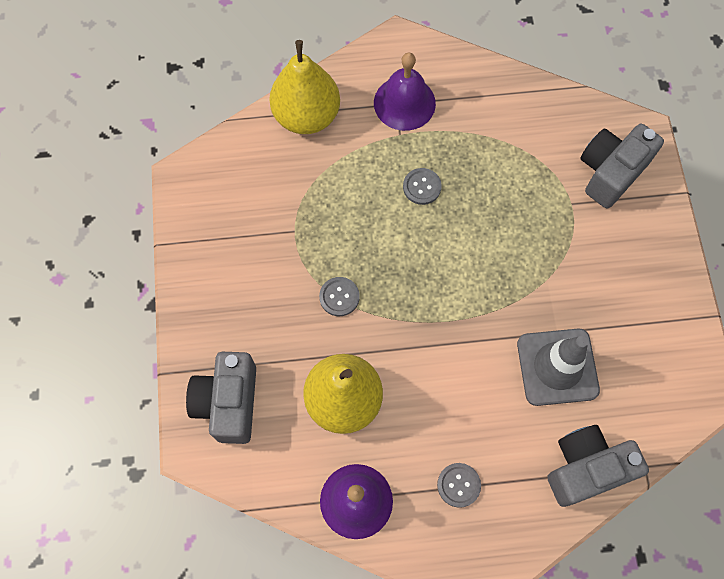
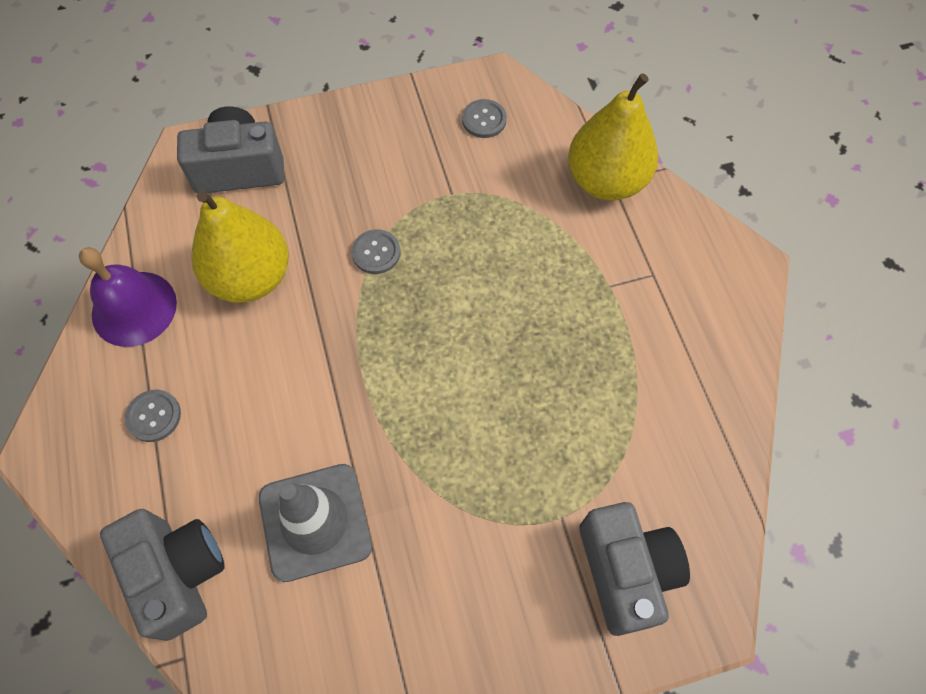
camera: 80 degrees right, 5 degrees down
(404, 103) = (657, 284): purple bell -> none
(422, 187) = (541, 321): grey button -> grey button (484, 120)
(610, 172) = (625, 571): grey camera -> grey camera turned 45 degrees clockwise

